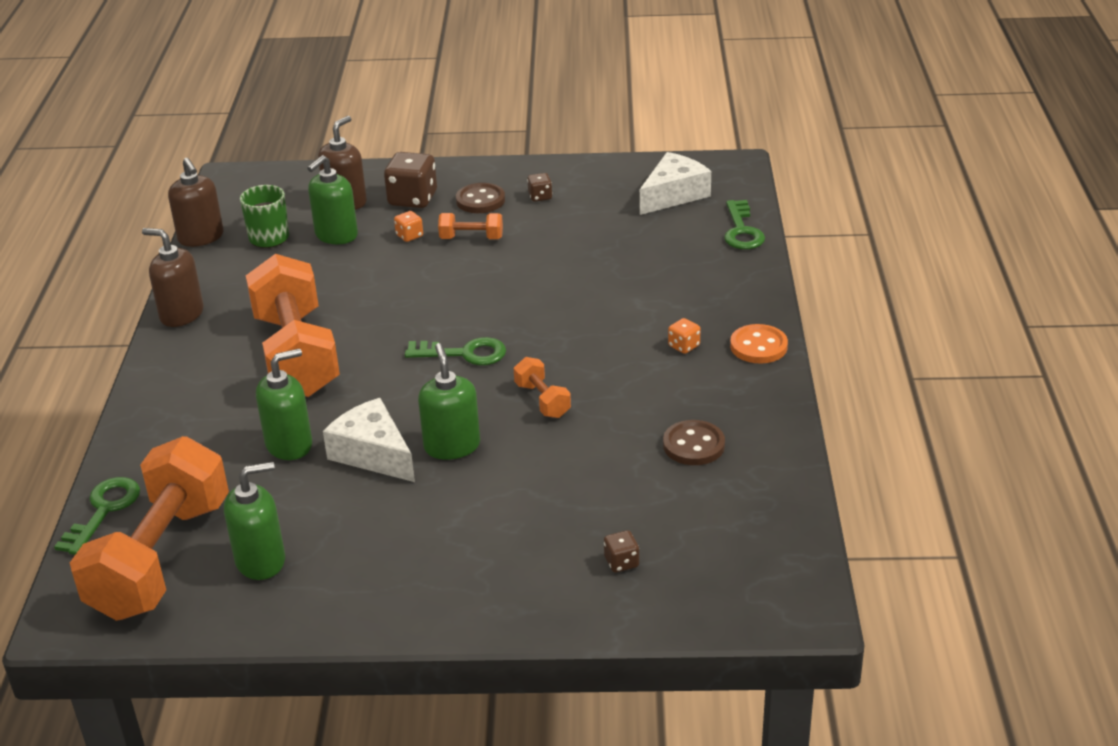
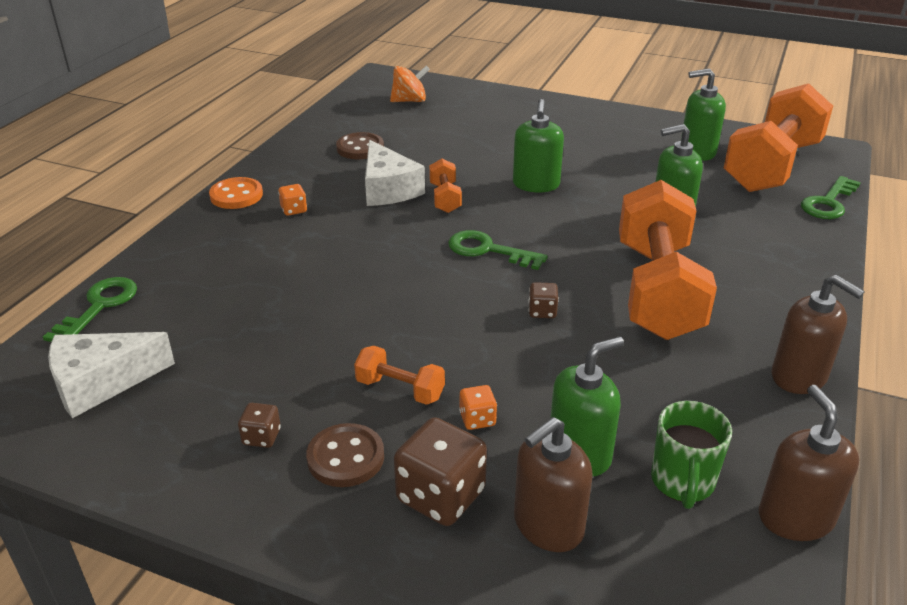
camera: 160 degrees left, 0 degrees up
(373, 454) = (601, 193): white cheese -> white cheese (388, 189)
(621, 562) = (461, 108): brown dice -> brown dice (542, 311)
(706, 557) = (409, 101): none -> orange spinning top

